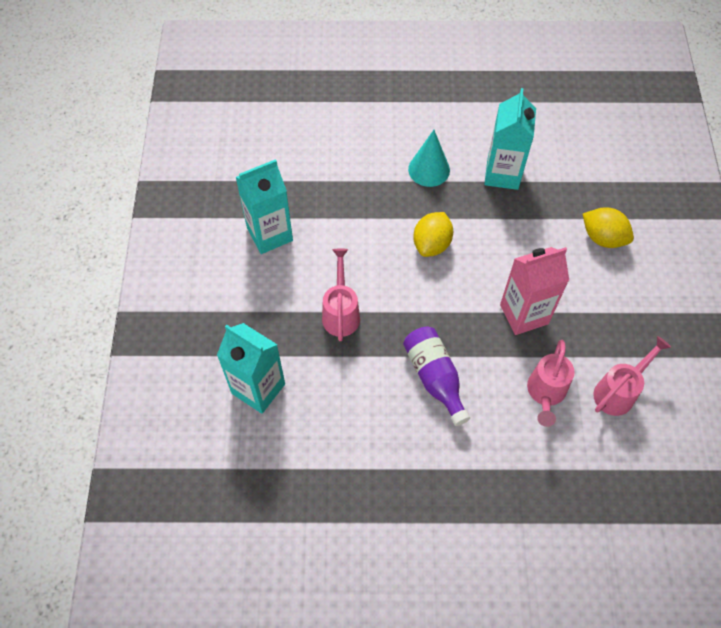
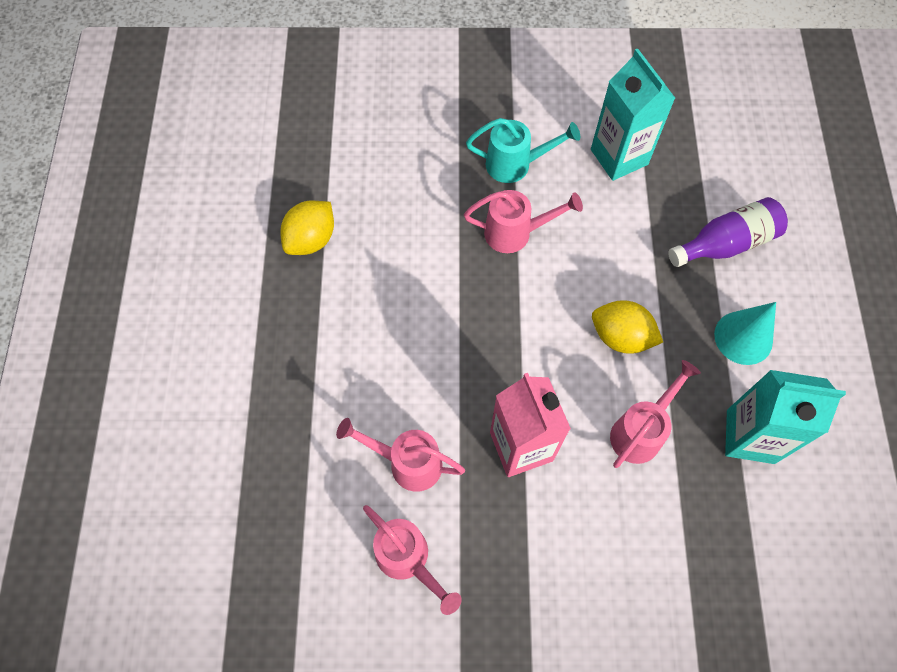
camera: 90 degrees right, 5 degrees up
(258, 388) = (419, 155): turquoise carton -> none
(273, 311) = (515, 164): none -> turquoise watering can
(435, 378) = (430, 333): purple bottle -> purple bottle (725, 243)
(505, 237) = (640, 431): none -> pink watering can
(603, 238) = (653, 572): yellow lemon -> yellow lemon (311, 239)

